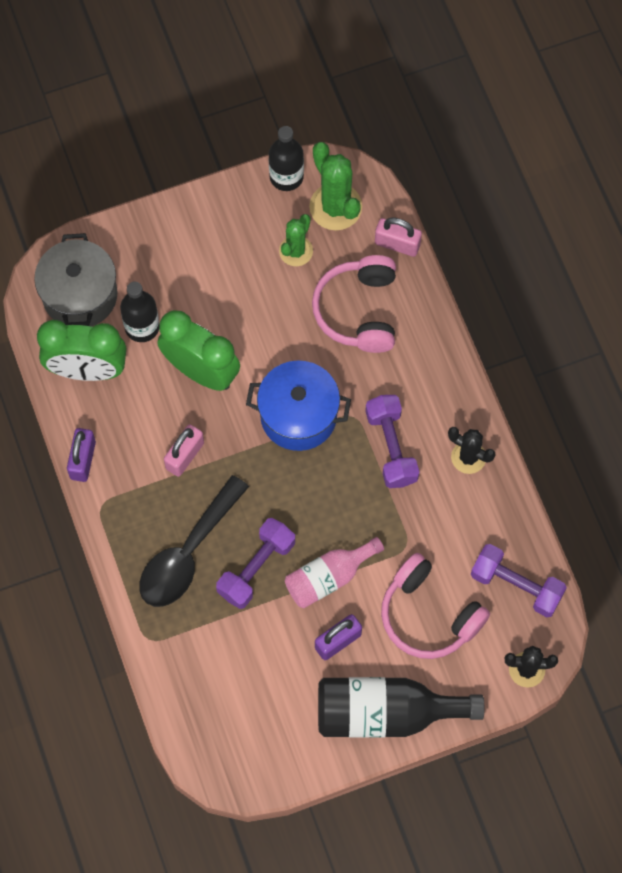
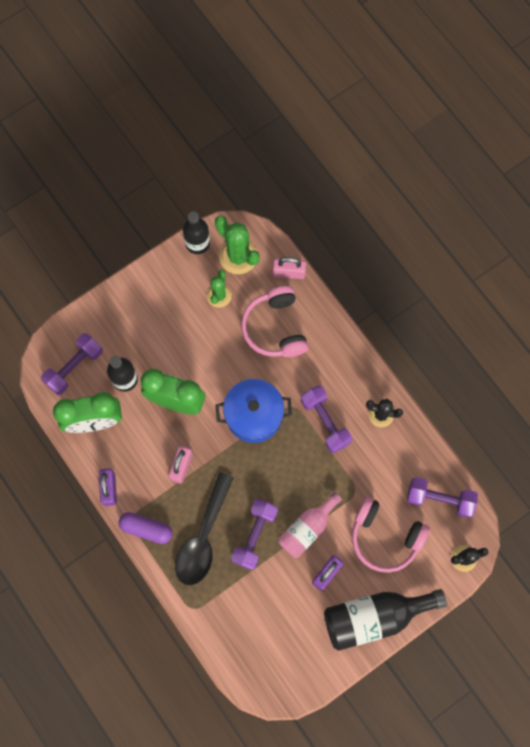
camera: 15 degrees left, 5 degrees up
(80, 295) = (74, 367): grey pot -> purple dumbbell
(117, 523) = (146, 529): none -> purple capsule

